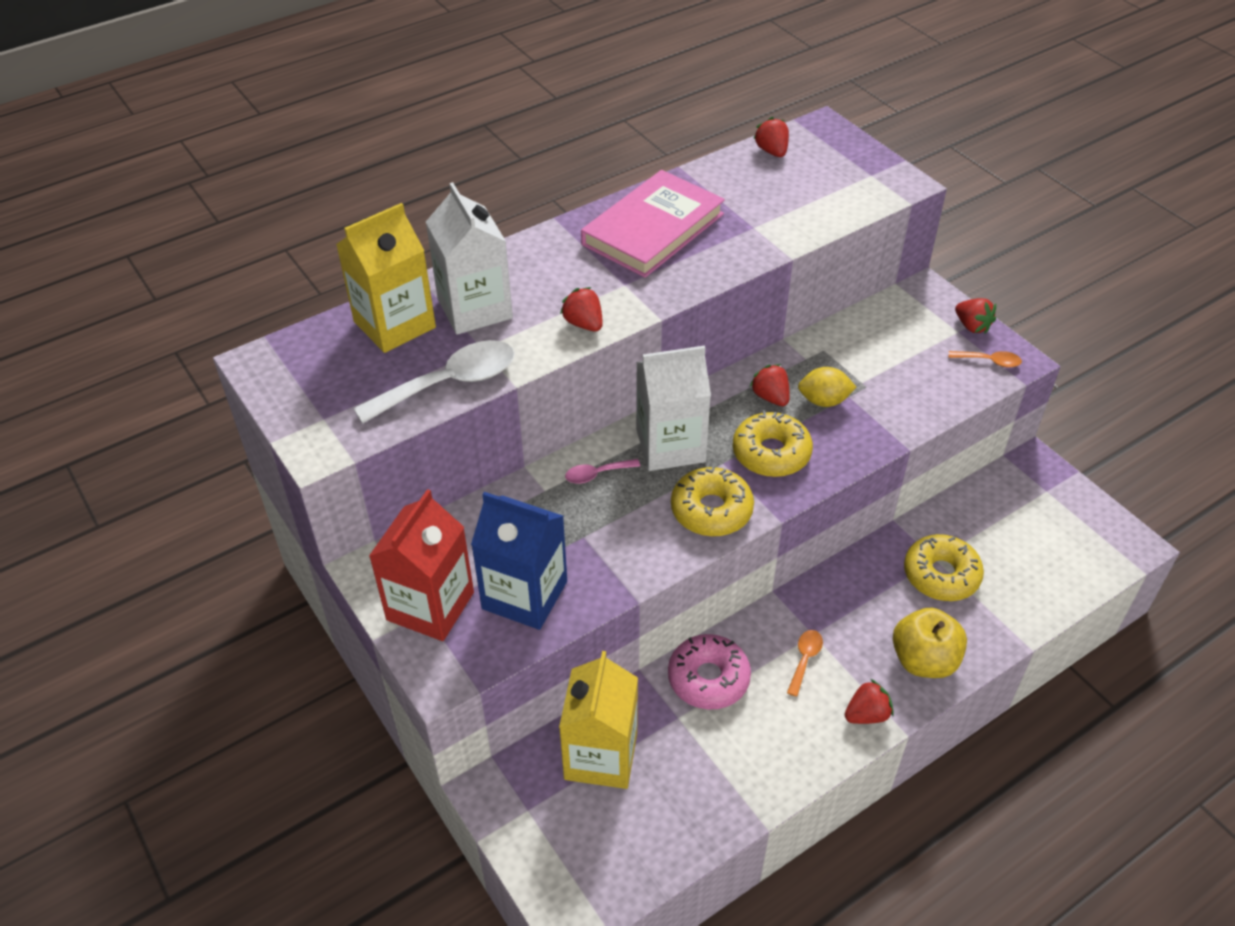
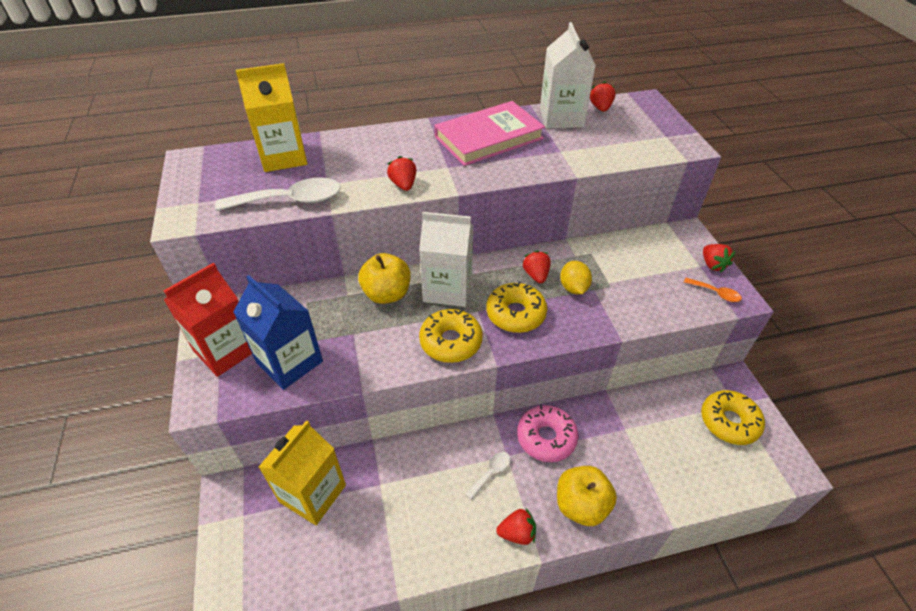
camera: 20 degrees right, 0 degrees up
(475, 309) = (340, 159): white carton -> white carton (561, 118)
(596, 474) = (387, 294): pink spoon -> yellow apple
(708, 678) = (415, 463): pink donut -> pink donut (546, 438)
(805, 659) = (491, 473): orange spoon -> white spoon
(824, 401) = (573, 288): yellow lemon -> yellow lemon turned 60 degrees clockwise
(941, 575) = (624, 442): yellow donut -> yellow donut (729, 422)

